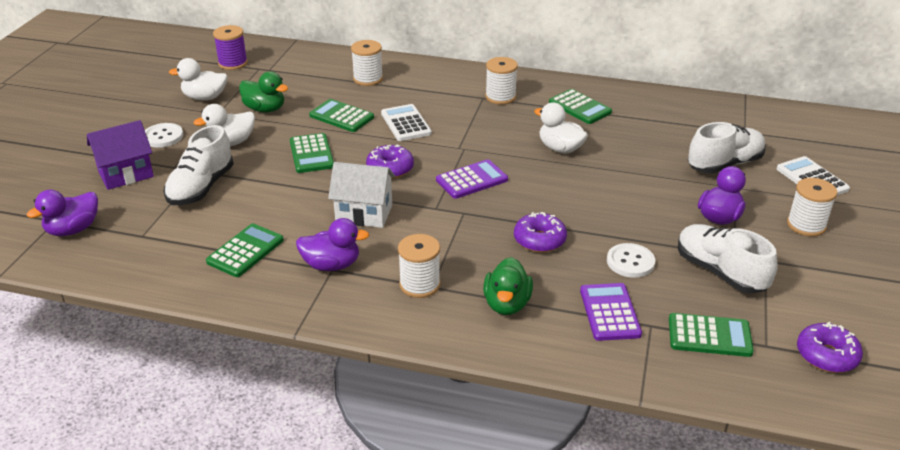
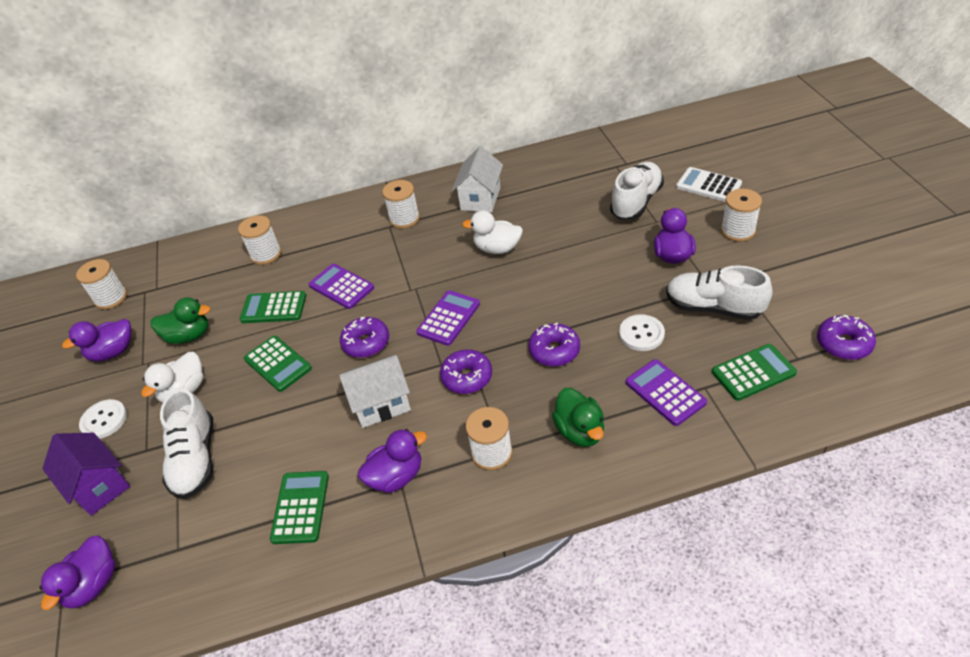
camera: 25 degrees left, 10 degrees up
(126, 174) = (99, 486): purple house -> purple house turned 75 degrees counterclockwise
(205, 97) = (113, 352): white duck -> purple duck
(233, 63) = (111, 298): purple spool -> white spool
(406, 123) = (341, 287): white calculator -> purple calculator
(448, 226) = (467, 377): none -> purple donut
(580, 107) = (480, 199): green calculator -> white house

